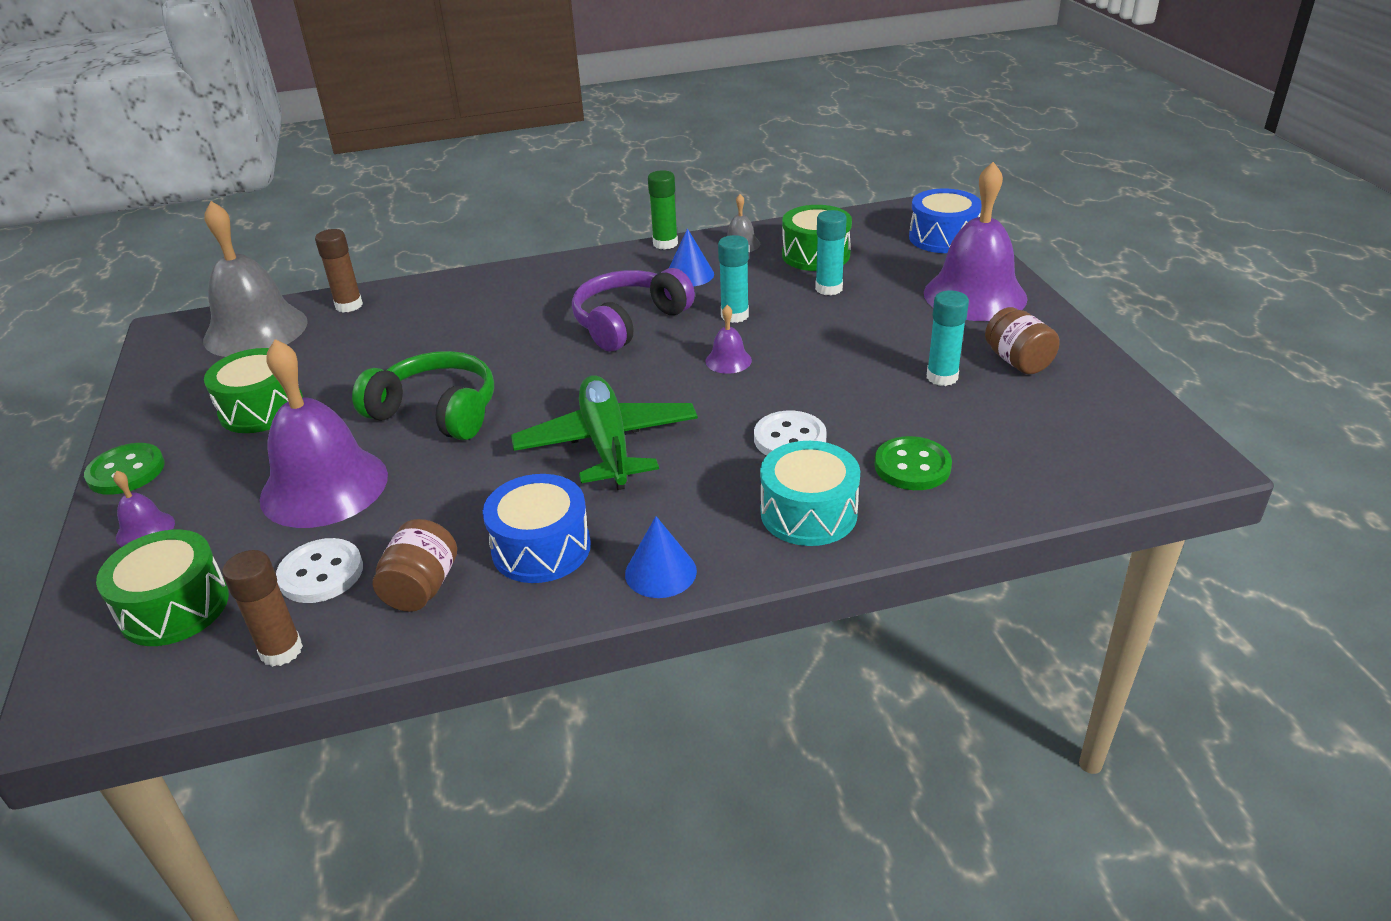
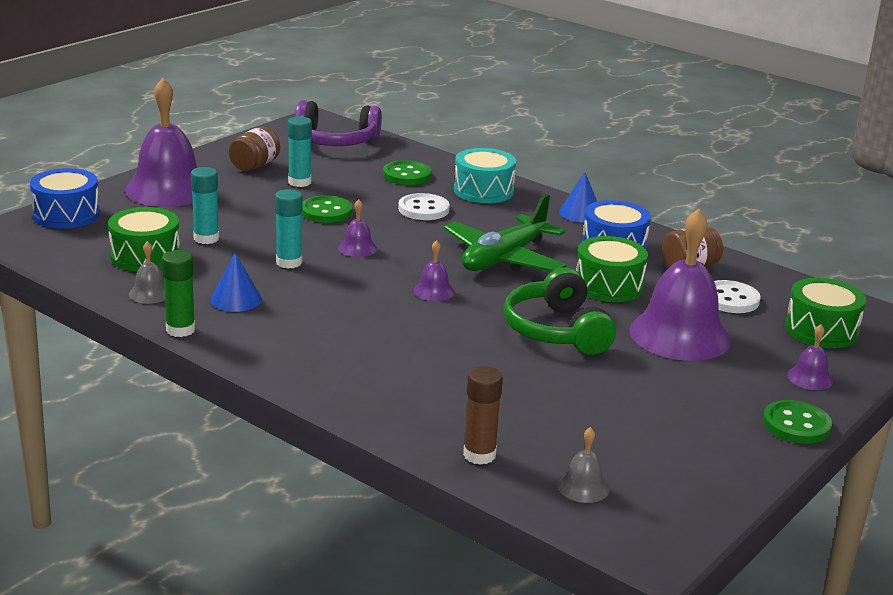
camera: 130 degrees left, 10 degrees down
(255, 330) = (583, 487): grey bell -> grey bell, size x0.43
(262, 409) = (660, 408): green drum -> green drum (608, 286)
(281, 650) = (782, 285): brown glue stick -> none
(591, 372) = (434, 291): none -> purple bell
(629, 322) = (346, 300): purple headphones -> purple headphones (335, 141)
(839, 369) = (326, 212): none -> green button

